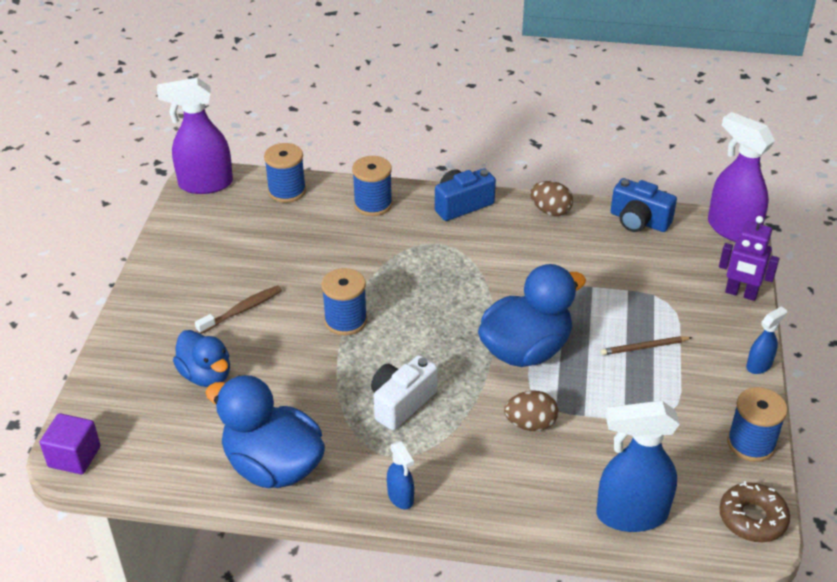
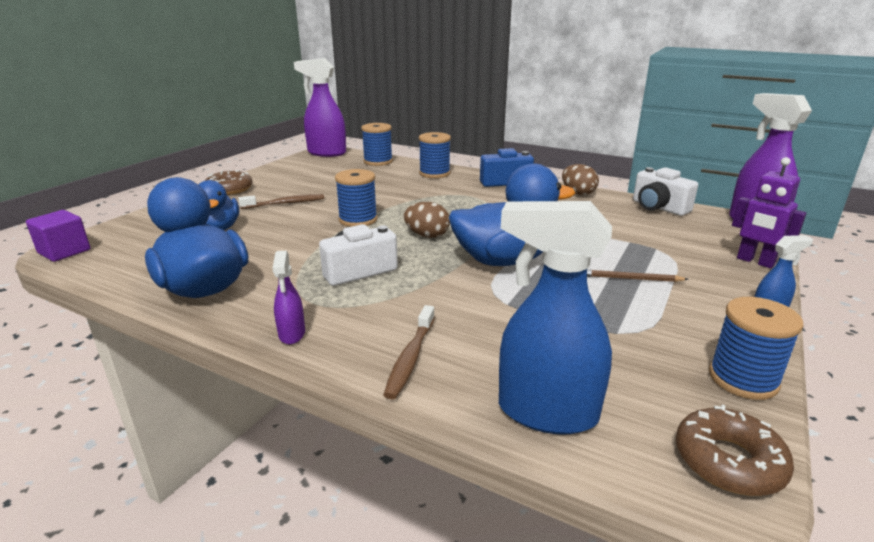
camera: 20 degrees right, 15 degrees down
(150, 298) = (229, 189): none -> brown donut
(401, 497) = (292, 334): blue spray bottle -> purple spray bottle
(511, 494) = (410, 358): none -> brown toothbrush
(530, 424) = (473, 308): brown egg -> brown egg (427, 235)
(639, 221) = (658, 208): blue camera -> white camera

